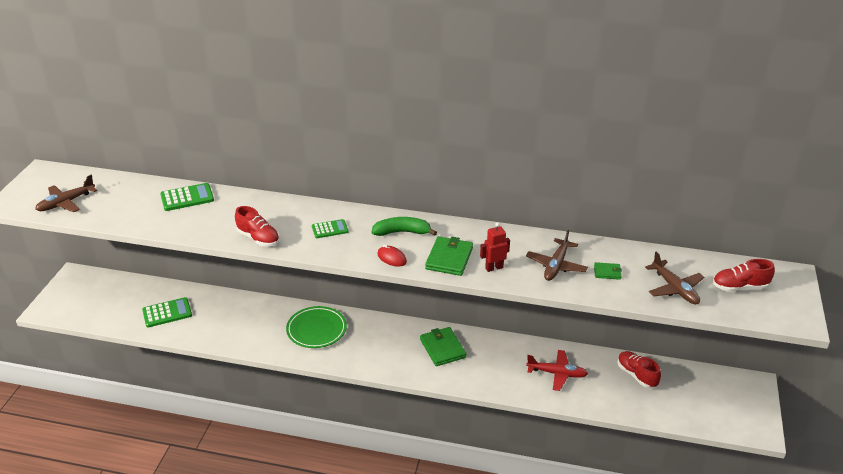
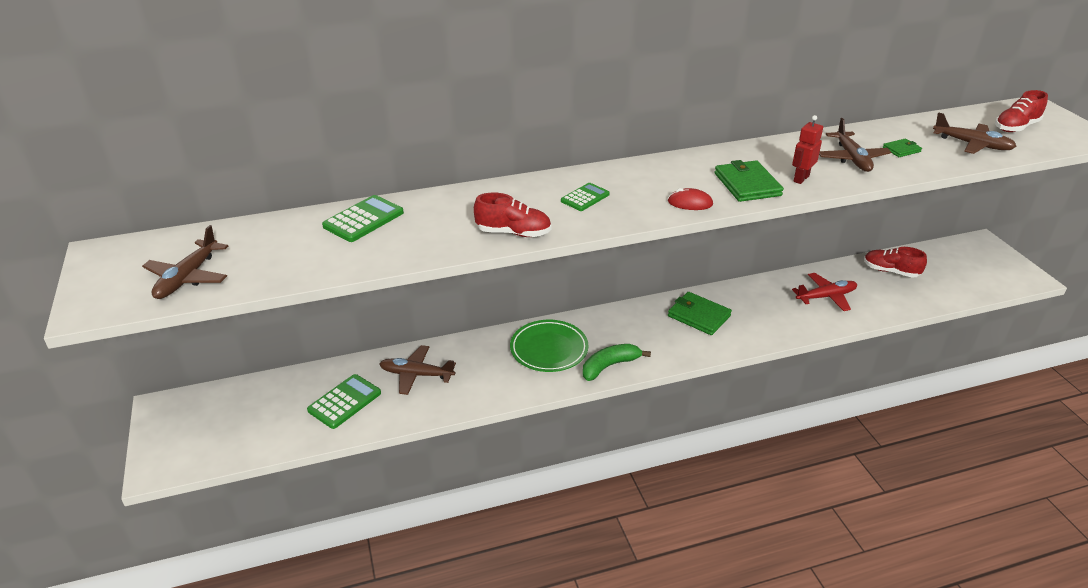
camera: 30 degrees left, 0 degrees up
(221, 313) = (416, 375): none -> brown plane
(402, 232) = (666, 176): green banana -> green banana (609, 366)

